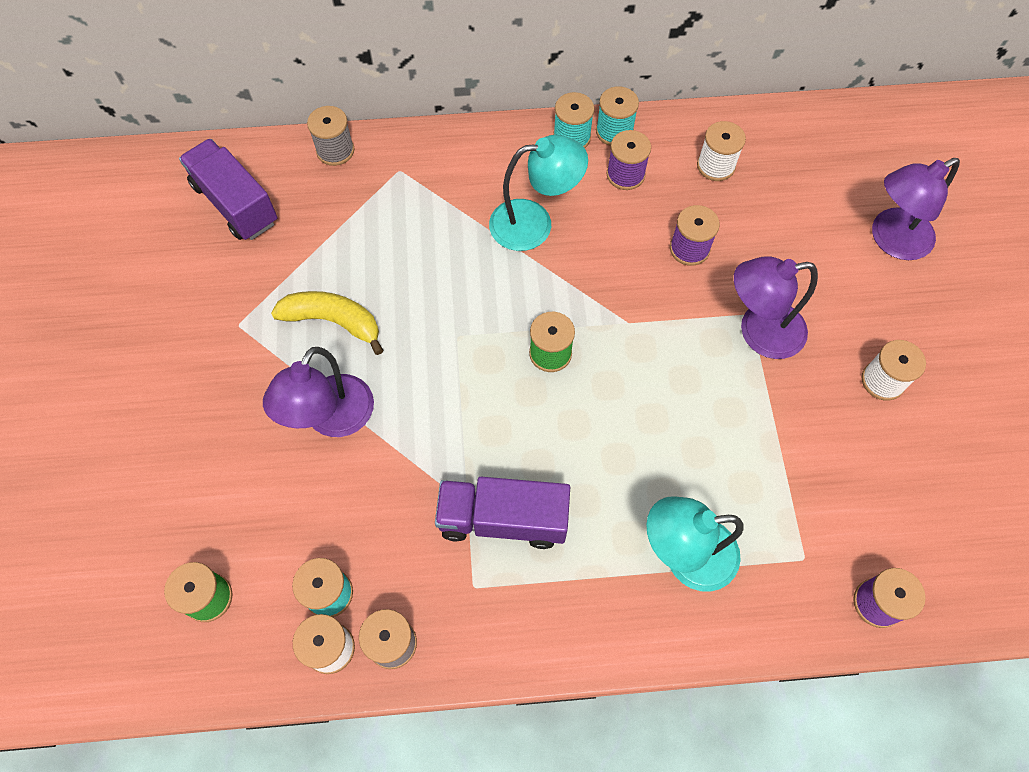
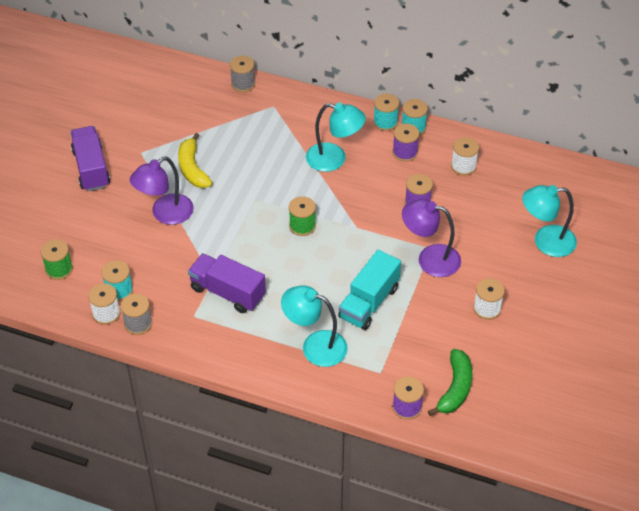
camera: 25 degrees right, 15 degrees down
(235, 204) = (172, 93): purple truck -> purple truck (91, 168)
(333, 321) = (192, 168): yellow banana -> yellow banana turned 150 degrees counterclockwise
(719, 443) = (369, 302): none -> turquoise truck
(891, 240) = (545, 241): purple lamp -> turquoise lamp
(922, 537) = (455, 388): none -> green banana

